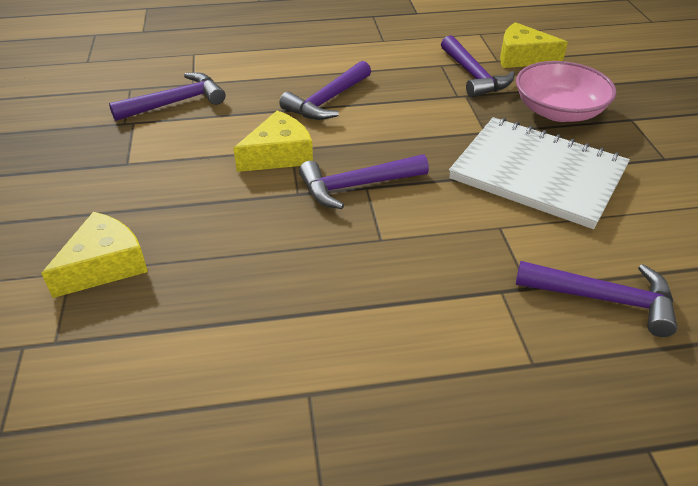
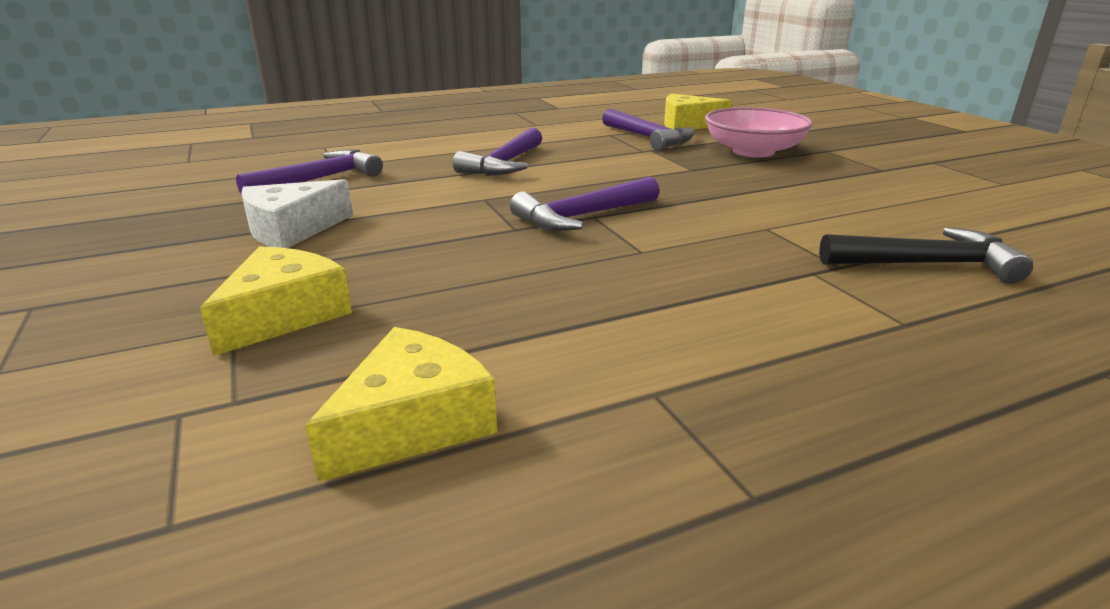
camera: 15 degrees left, 15 degrees down
(136, 167) = (292, 230): none -> white cheese
(279, 155) = (473, 204): yellow cheese -> yellow cheese (413, 423)
(537, 174) = (771, 190): white notebook -> none
(604, 299) = (927, 264): purple hammer -> black hammer

